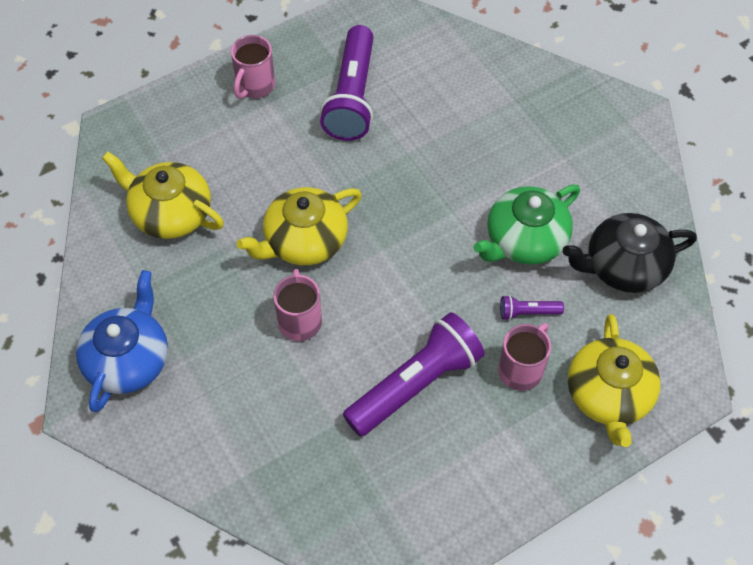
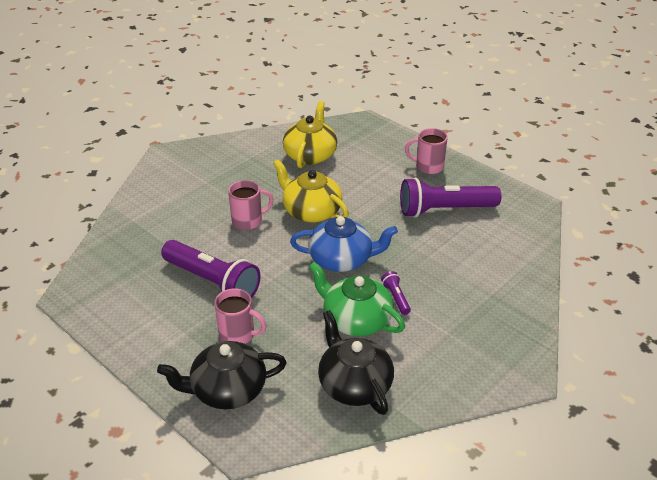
camera: 75 degrees right, 20 degrees down
(128, 359) = (202, 162): blue teapot -> blue teapot (342, 259)
(527, 312) = (289, 331): purple flashlight -> purple flashlight (396, 298)
(609, 395) = (227, 390): yellow teapot -> black teapot

